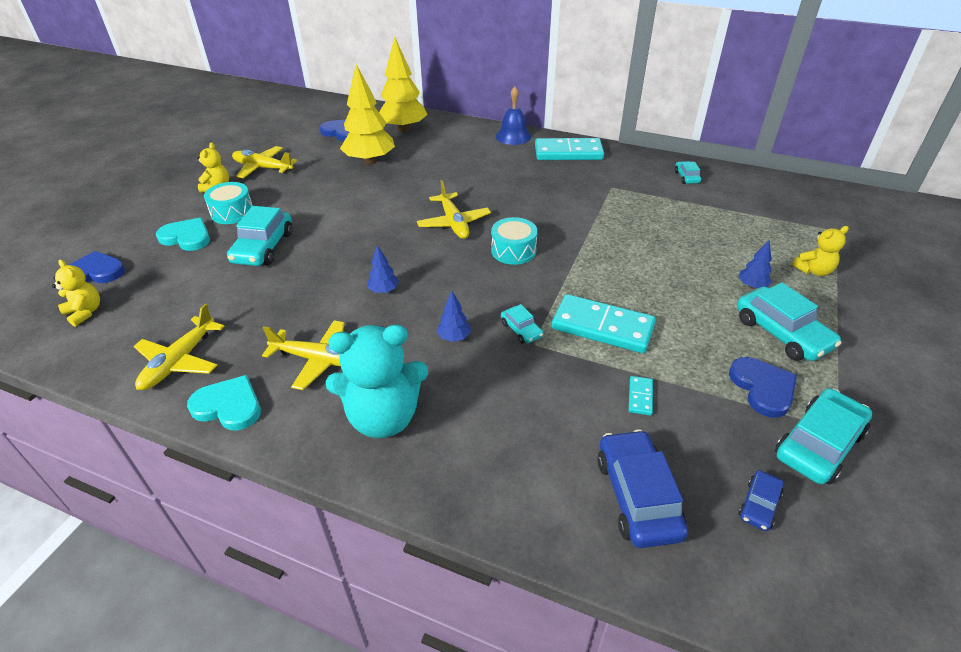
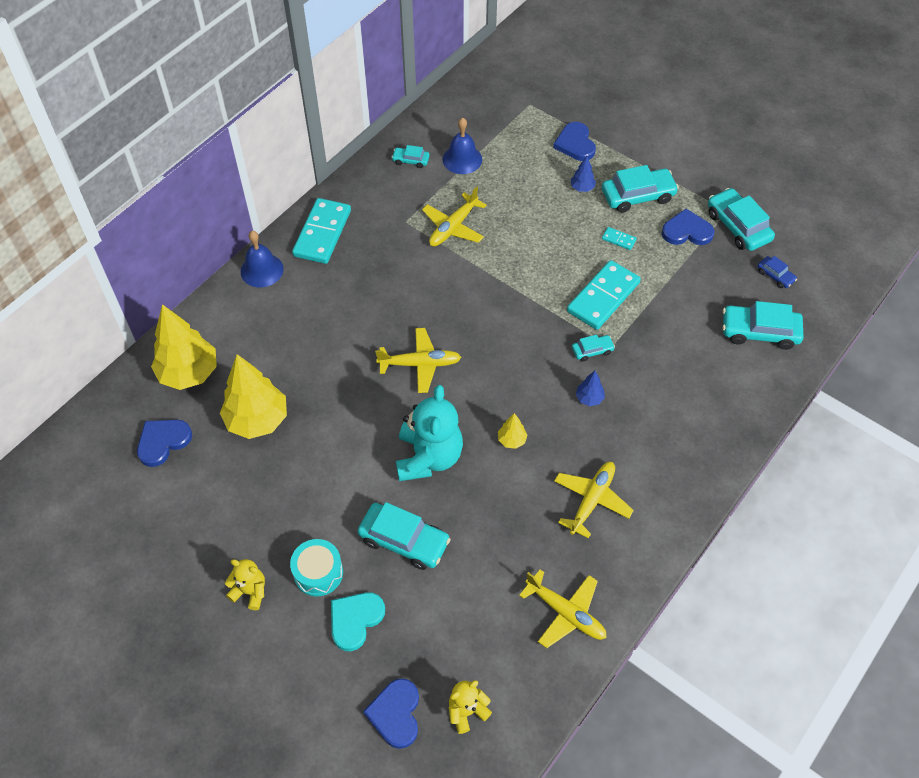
camera: 75 degrees left, 15 degrees up
(229, 406) = (630, 571): turquoise heart -> none
(263, 168) = (221, 538): yellow plane -> yellow plane (453, 227)
(383, 417) = (665, 461): turquoise teddy bear -> turquoise teddy bear (428, 457)
(384, 291) = (511, 440): blue tree -> yellow tree
(513, 251) = (483, 328): turquoise drum -> none
(637, 496) = (759, 332): blue car -> turquoise car
(640, 397) = (680, 300): turquoise domino -> turquoise domino (618, 239)
(715, 203) = (462, 159): none -> blue bell
(813, 271) = (575, 144): yellow teddy bear -> blue heart

